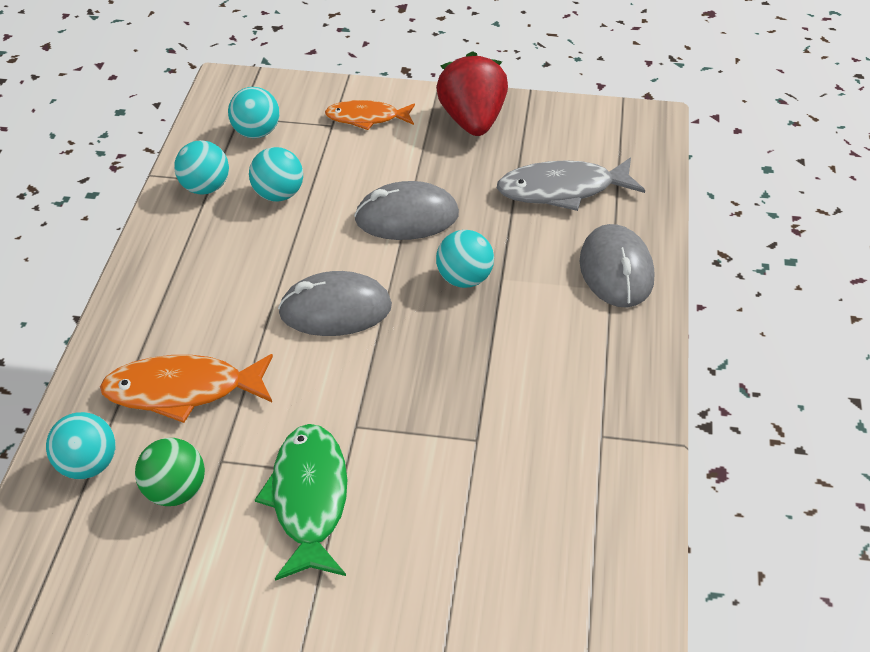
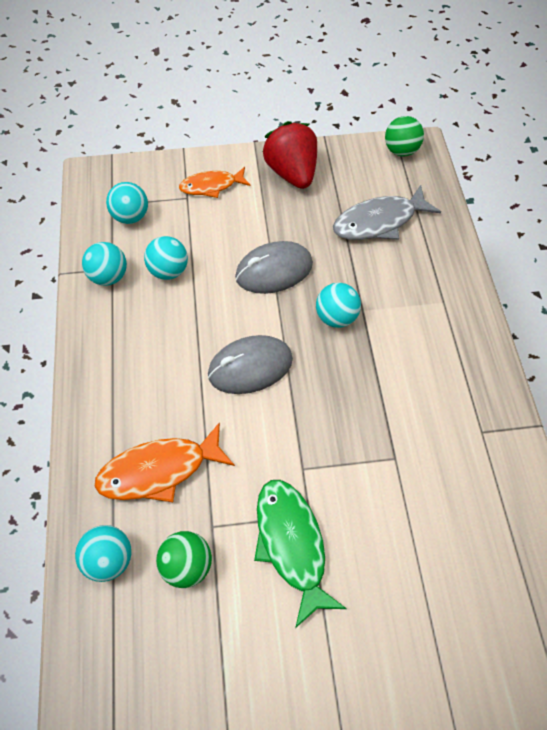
camera: 15 degrees left, 15 degrees up
(616, 271) = (442, 285): grey mouse -> none
(623, 120) = (401, 151): none -> green ball

